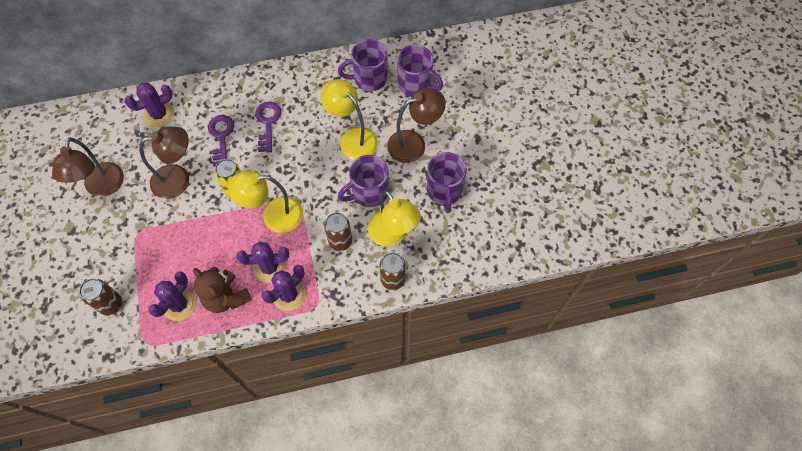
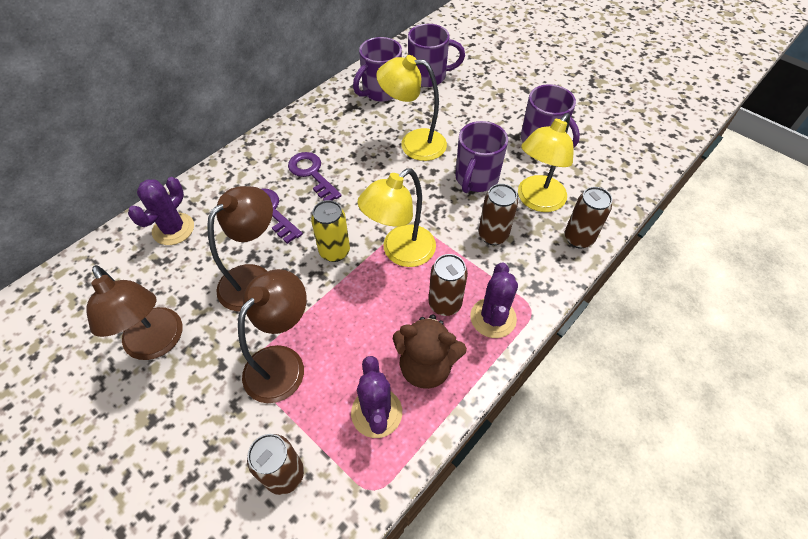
camera: 35 degrees left, 10 degrees down
(269, 267) = (445, 304): purple cactus -> brown can
(393, 235) = (536, 201): yellow lamp -> yellow lamp turned 105 degrees clockwise
(414, 143) = (475, 119): brown lamp -> brown lamp (282, 362)

